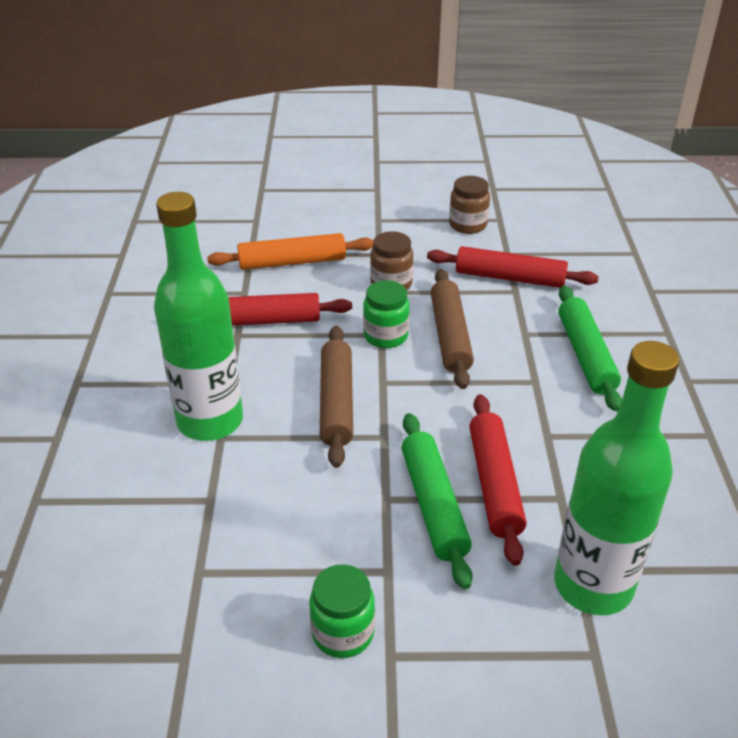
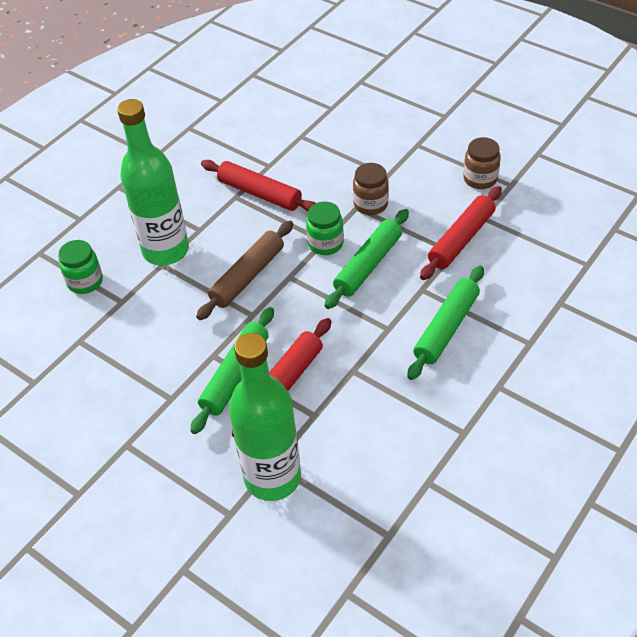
camera: 40 degrees right, 10 degrees up
(292, 262) = (322, 155): orange rolling pin -> none
(343, 633) = (115, 418): green jar -> green jar (85, 282)
(450, 336) = (368, 265): brown rolling pin -> green rolling pin
(509, 278) = (461, 239): red rolling pin -> red rolling pin turned 75 degrees clockwise

